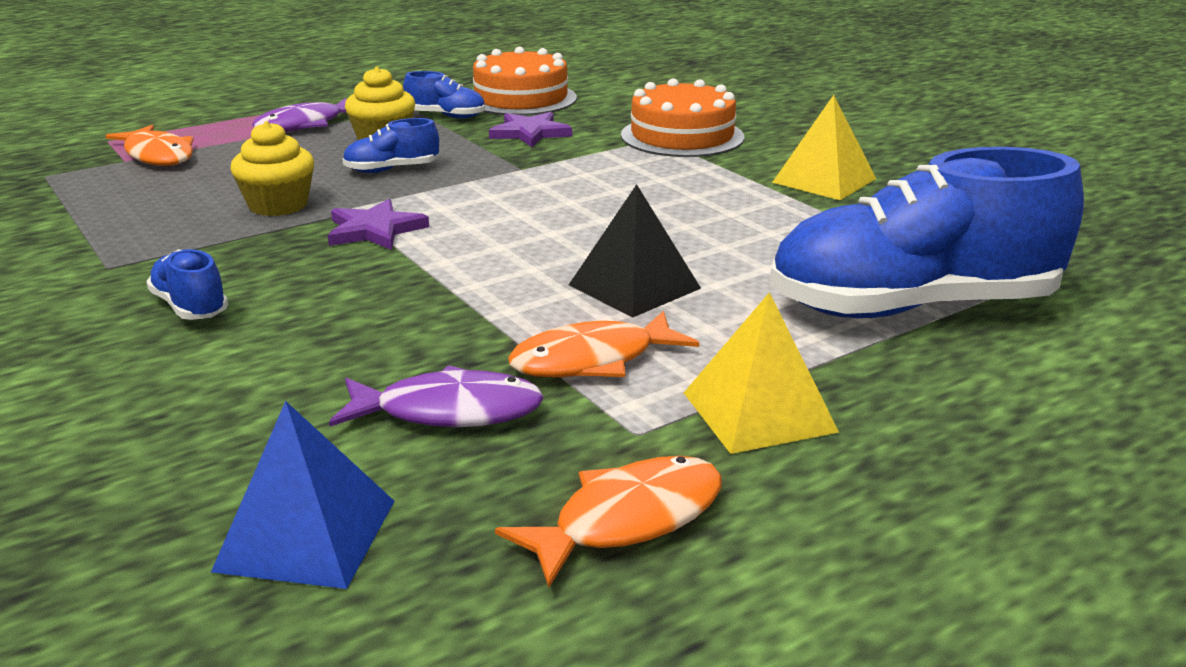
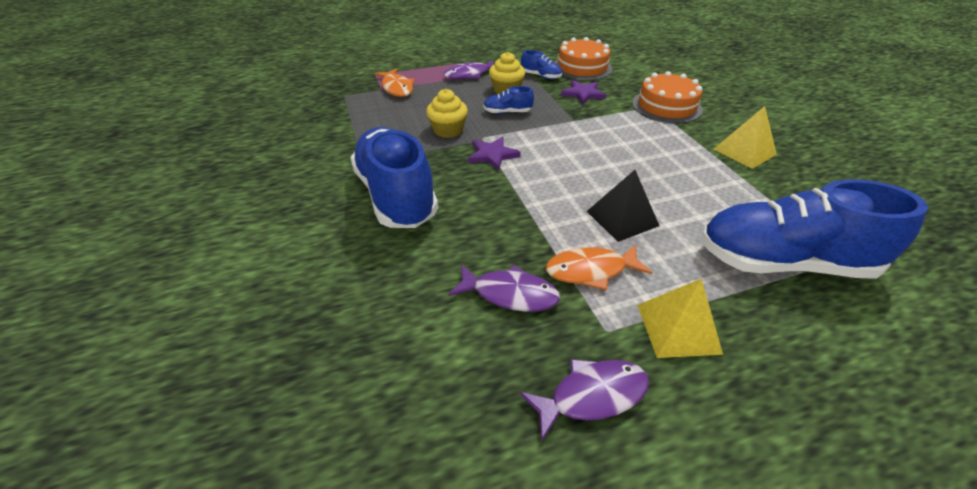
camera: 15 degrees right, 15 degrees up
(190, 307) = (396, 196): blue shoe -> blue shoe, size x2.39
(307, 534) = (427, 367): blue pyramid -> none
(628, 519) = (592, 395): orange fish -> purple fish

